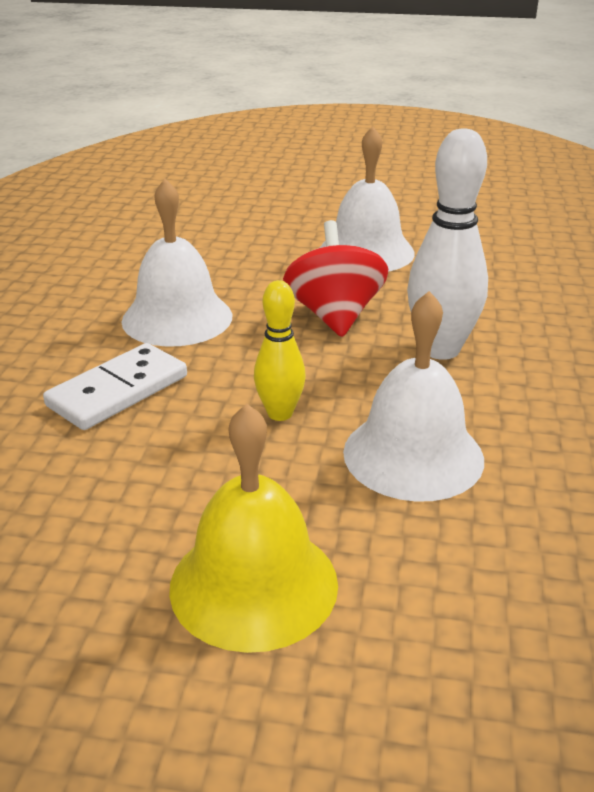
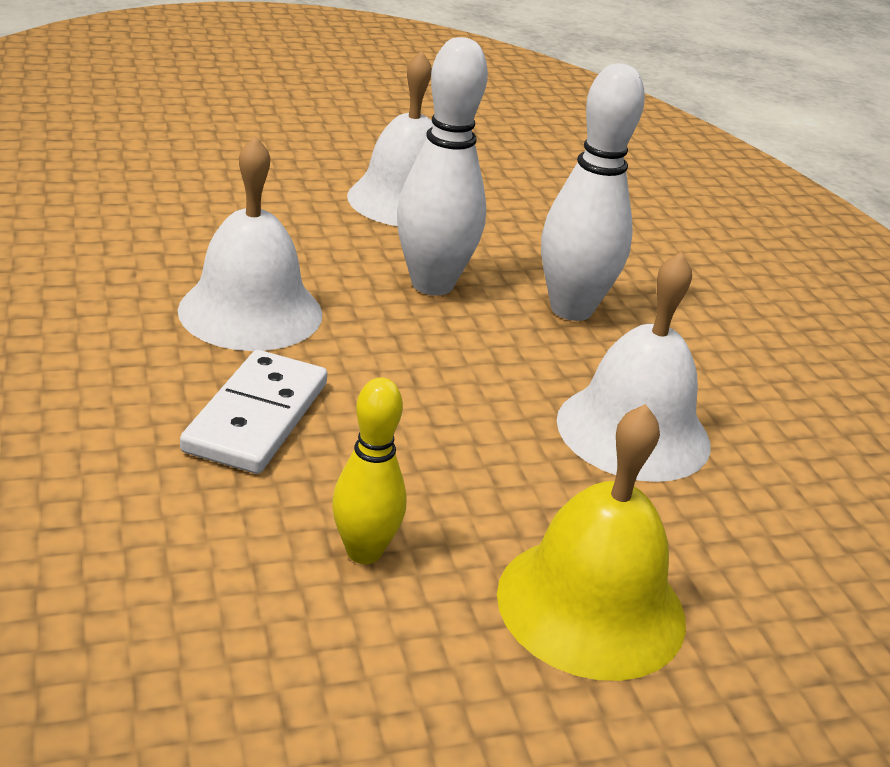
camera: 30 degrees left, 0 degrees up
(280, 413) = (466, 411): yellow bowling pin -> yellow bowling pin (364, 552)
(334, 316) = (432, 284): red spinning top -> white bowling pin

